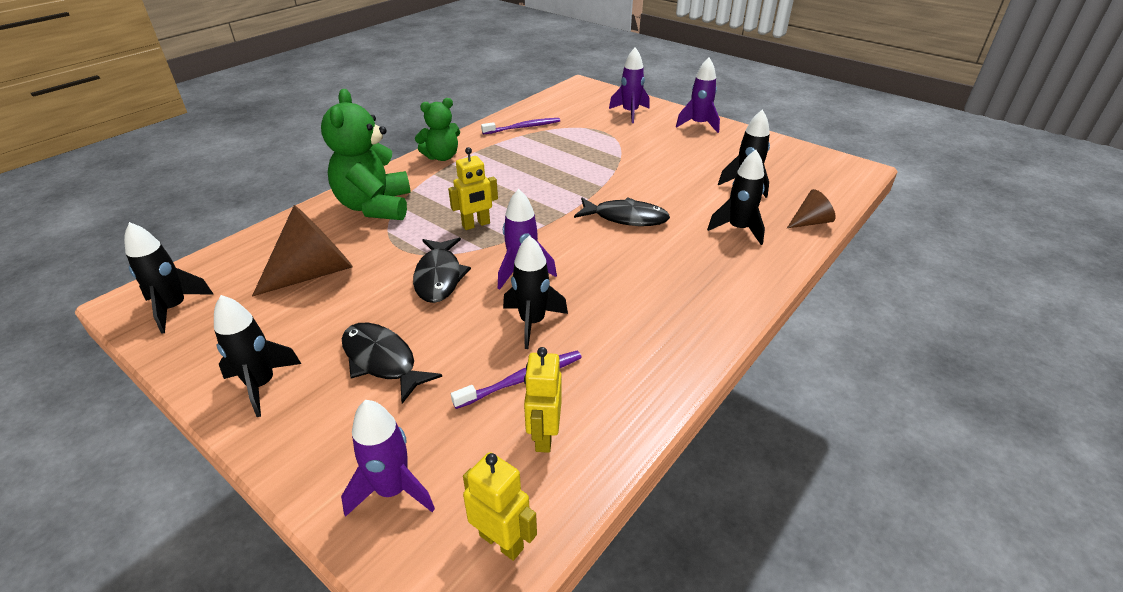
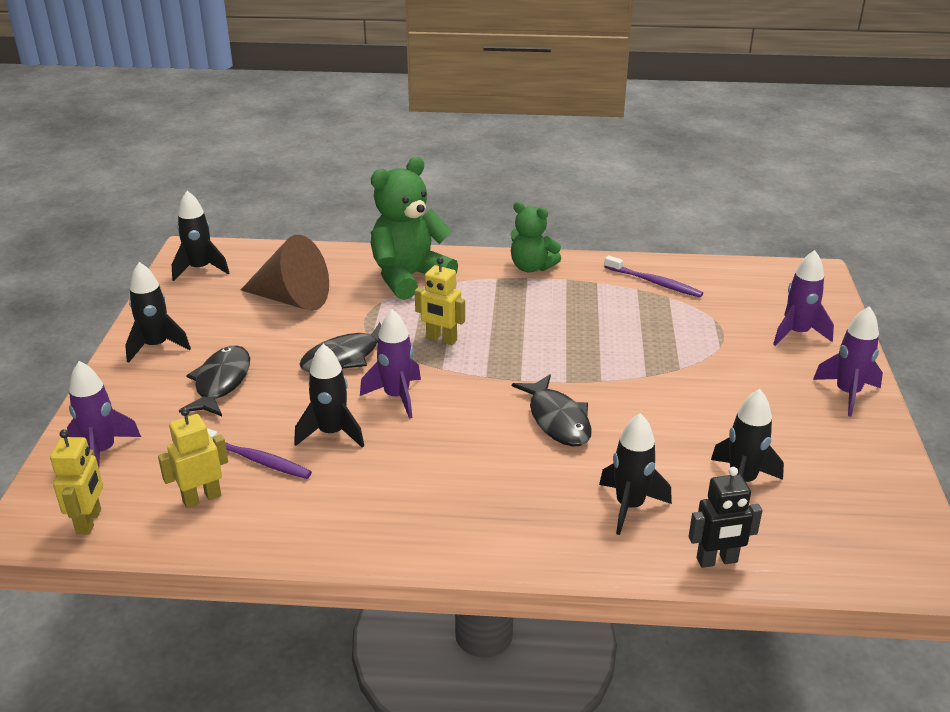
camera: 55 degrees right, 5 degrees down
(810, 222) = (717, 561): brown cone -> black robot

